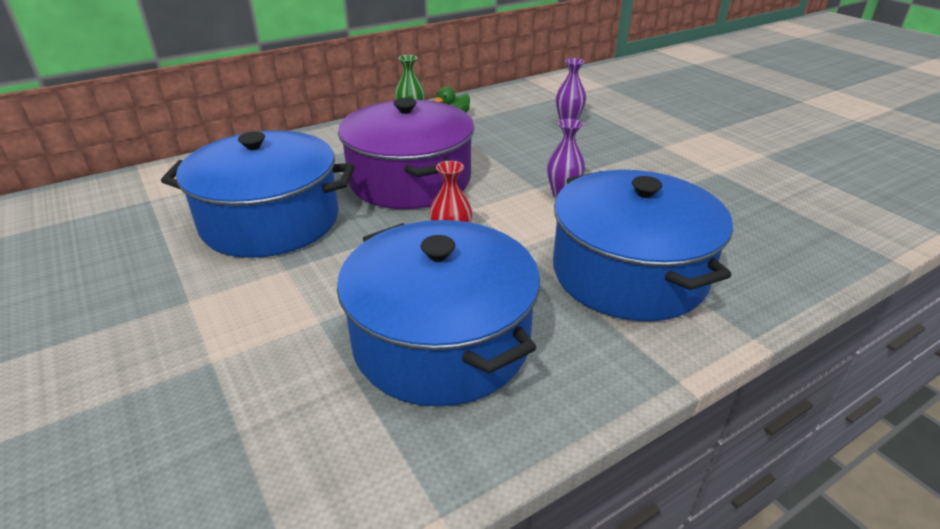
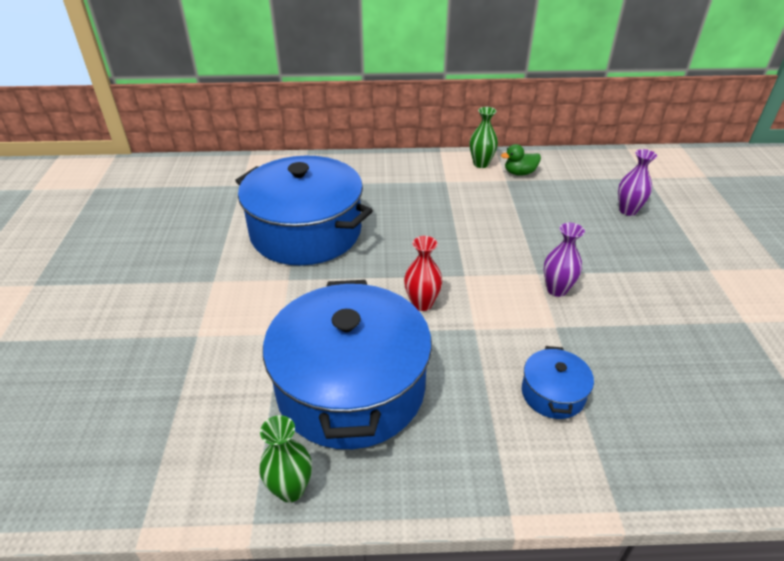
camera: 30 degrees right, 5 degrees up
(410, 180) = (434, 228): purple pot -> none
(456, 462) = (290, 489): none -> green vase
(629, 273) = (553, 394): blue pot -> blue pot, size x0.42

